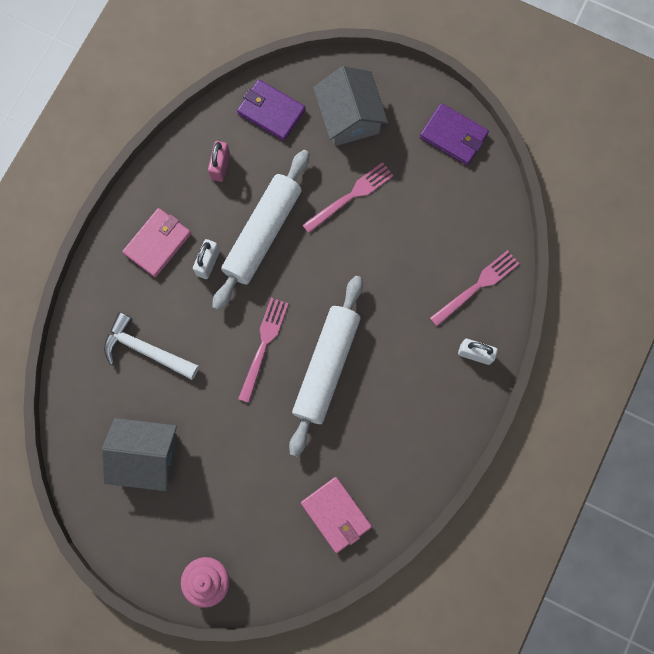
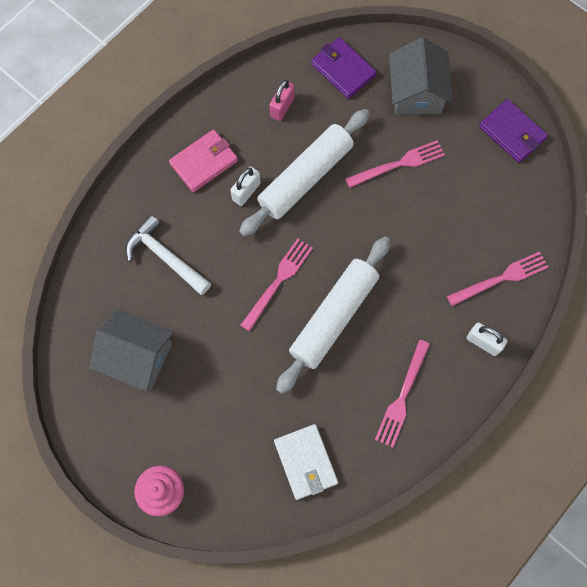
camera: 15 degrees right, 5 degrees down
(336, 514) = (306, 462): pink wallet -> white wallet
(411, 427) = (402, 397): none -> pink fork

